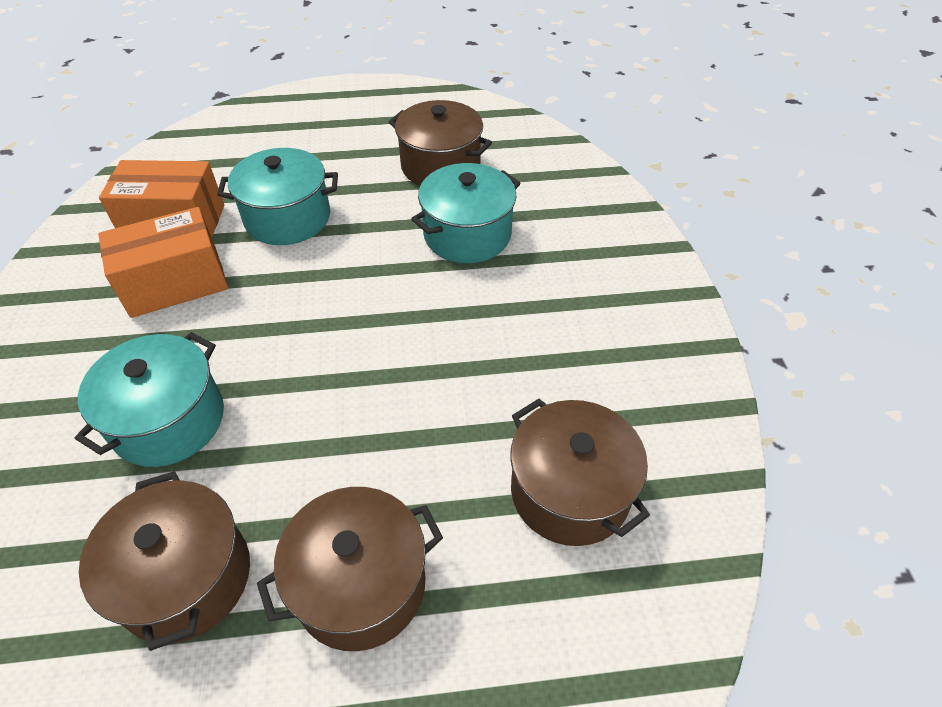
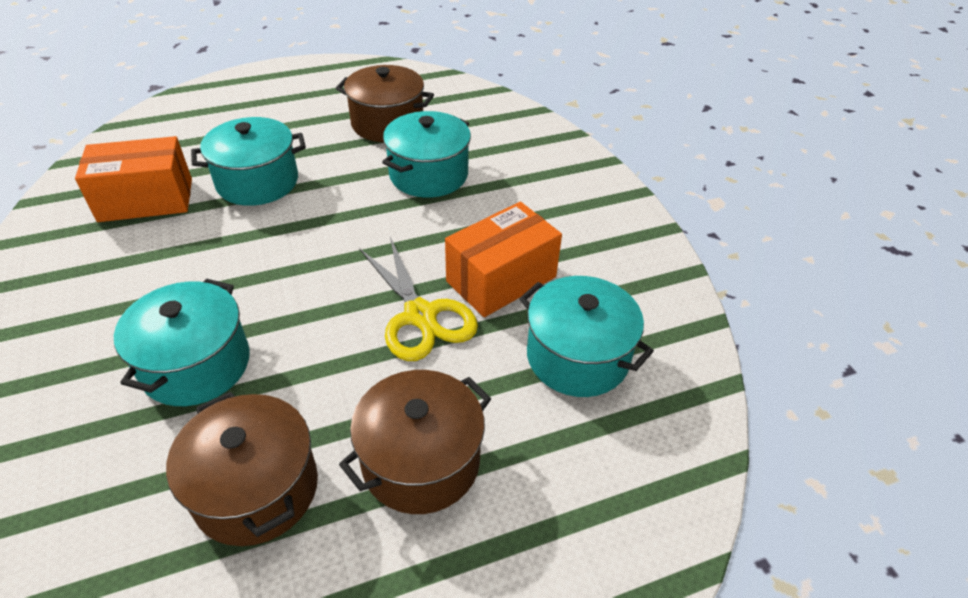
camera: 15 degrees left, 5 degrees down
(175, 283) = (164, 250): orange box -> orange box (501, 279)
(410, 406) = (420, 315): none -> yellow scissors
(570, 491) = (577, 357): brown pot -> turquoise pot

